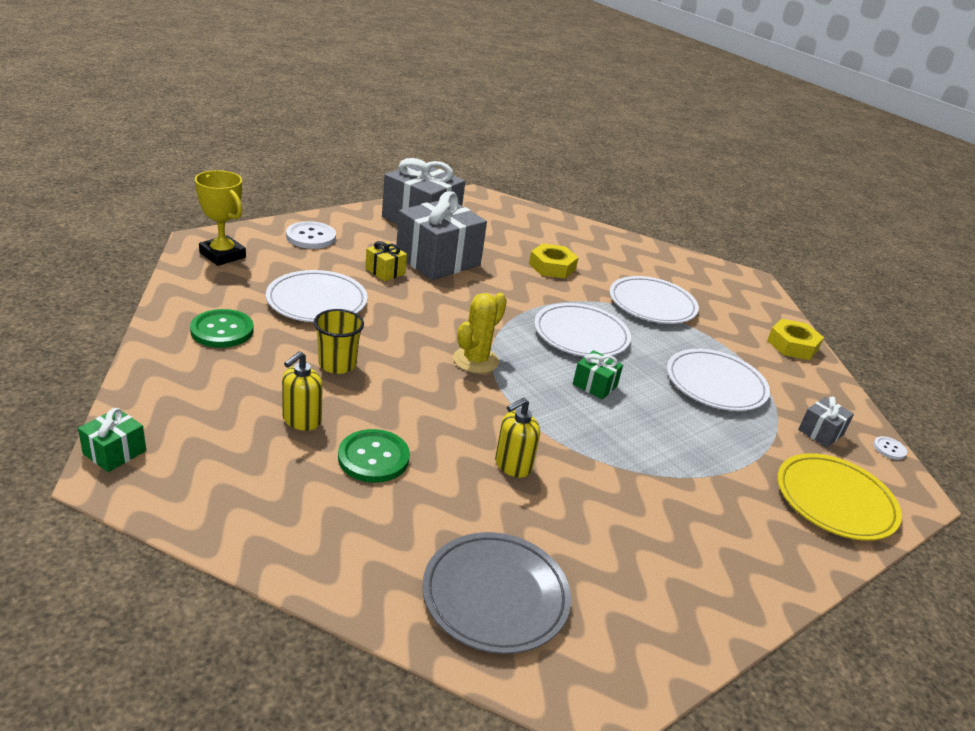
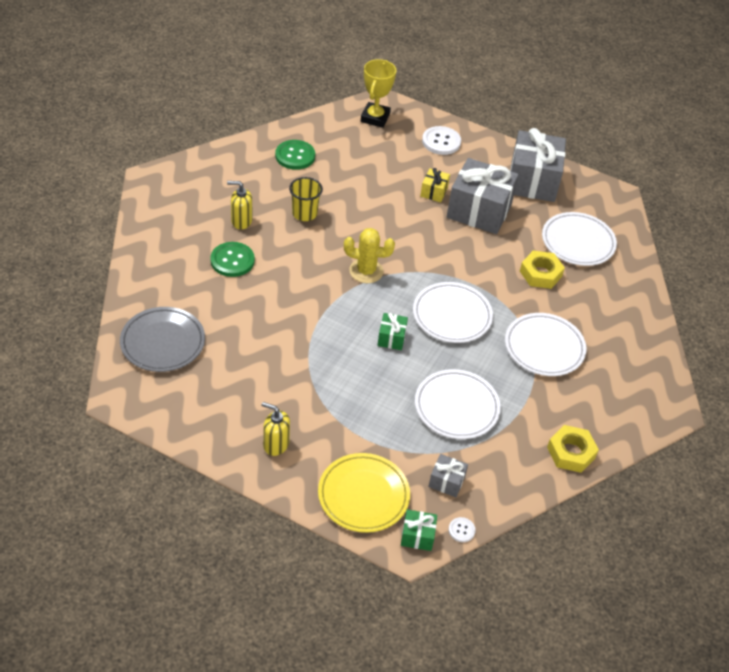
camera: 65 degrees right, 15 degrees up
(114, 452) = (166, 171): green gift -> green gift (417, 536)
(317, 301) = (364, 178): white plate -> white plate (578, 242)
(512, 465) = (271, 320): yellow soap dispenser -> yellow soap dispenser (276, 444)

